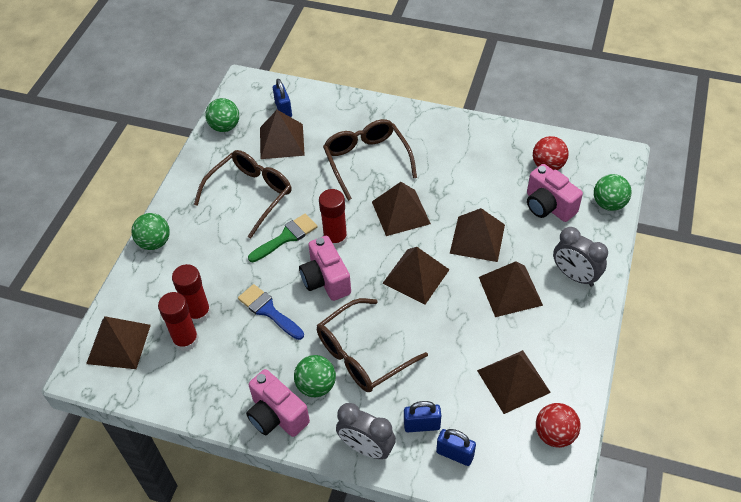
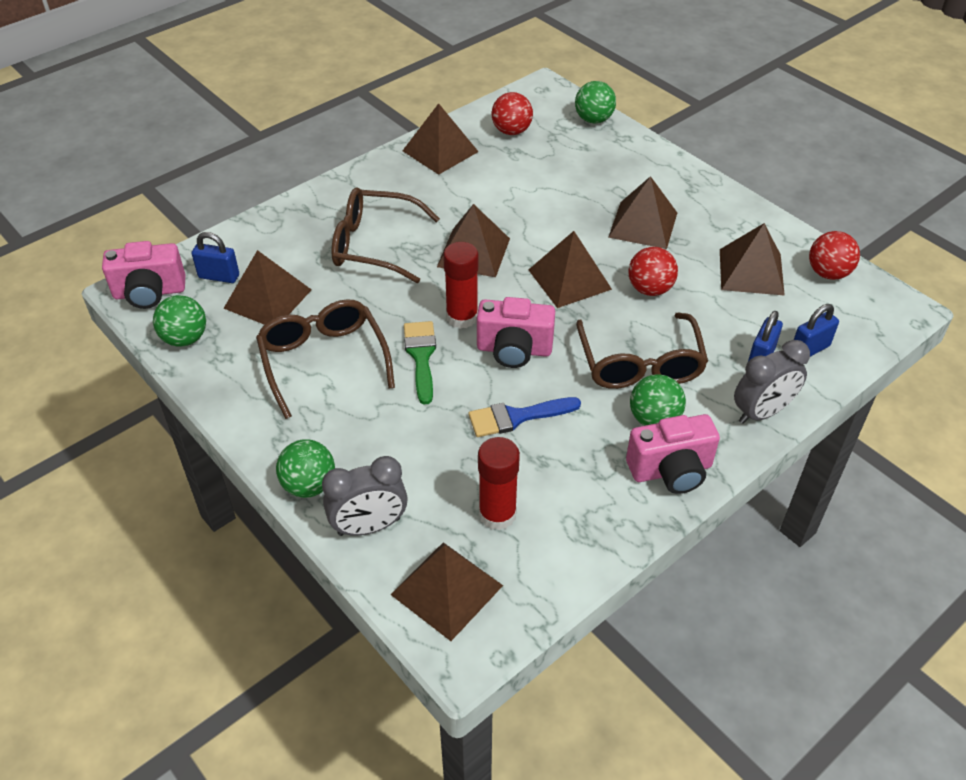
camera: 60 degrees left, 5 degrees down
(198, 313) = (465, 485): red glue stick -> none
(442, 326) = (650, 289): none -> red ball
(477, 238) = (559, 216): brown pyramid -> brown pyramid (440, 151)
(548, 206) = (562, 154): pink camera -> pink camera (149, 293)
(574, 276) = (659, 178): grey clock -> grey clock (369, 526)

